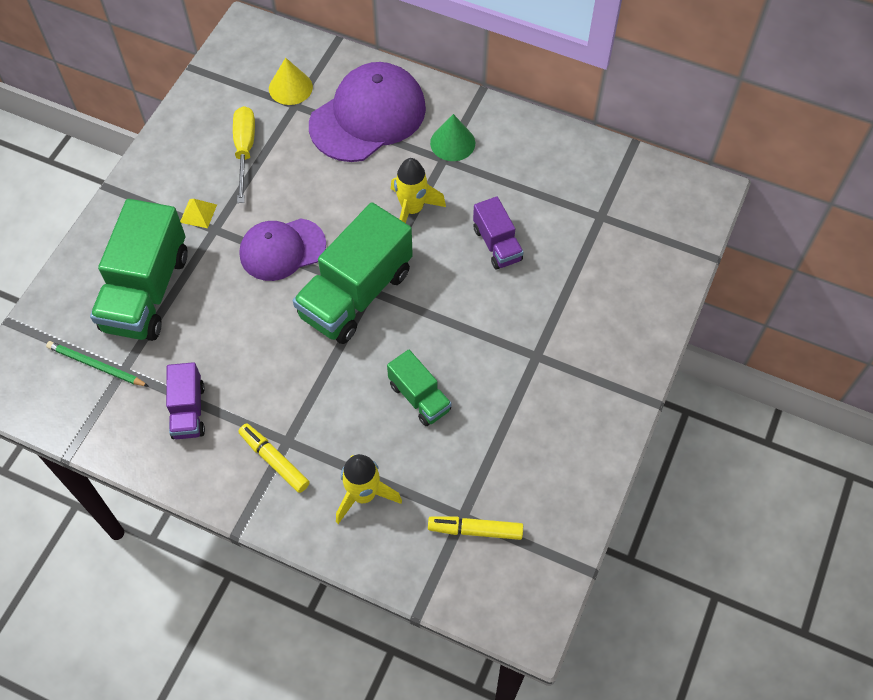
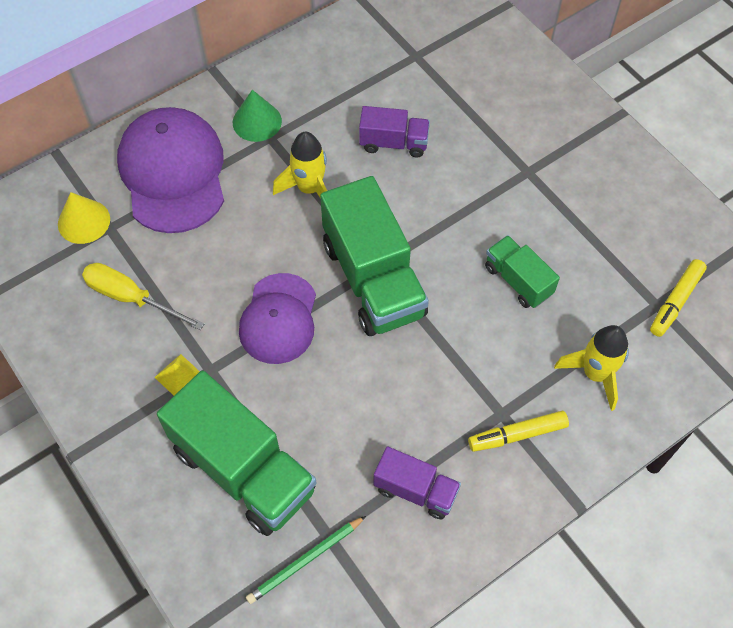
camera: 60 degrees left, 0 degrees up
(419, 397) = (518, 280): green truck -> green truck turned 120 degrees counterclockwise

